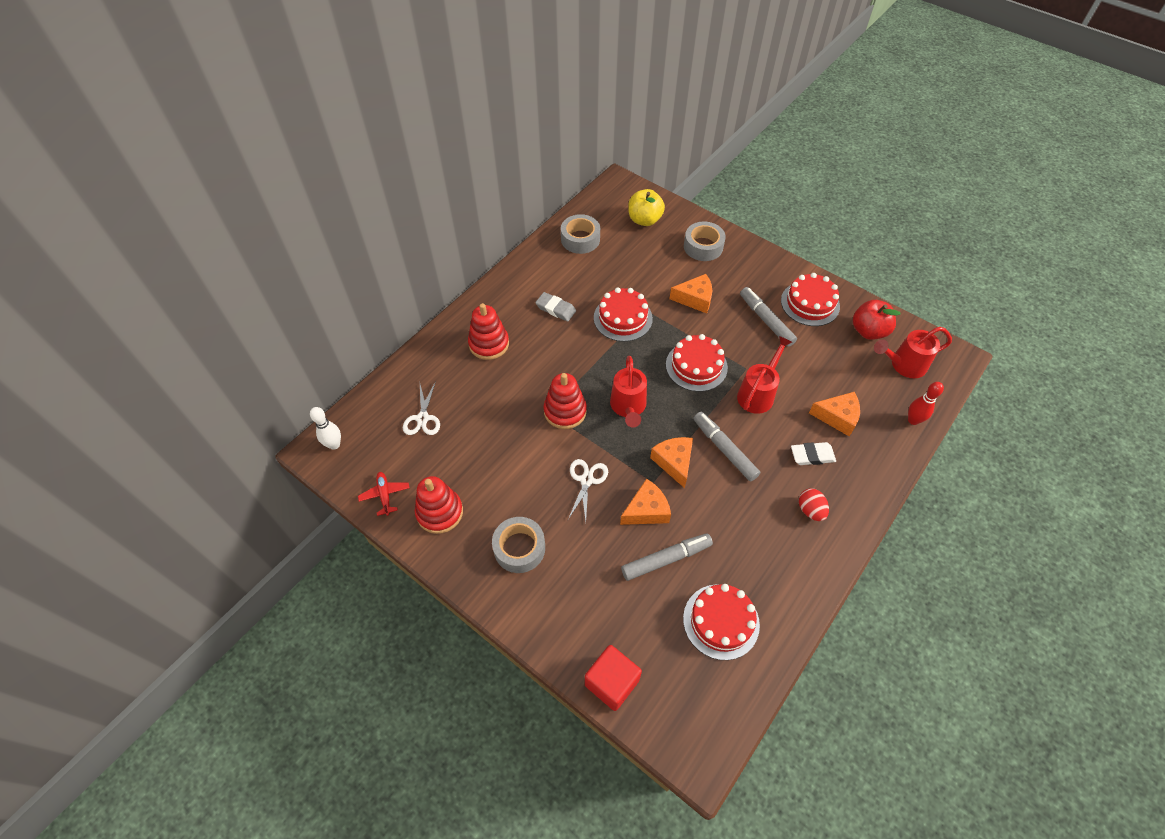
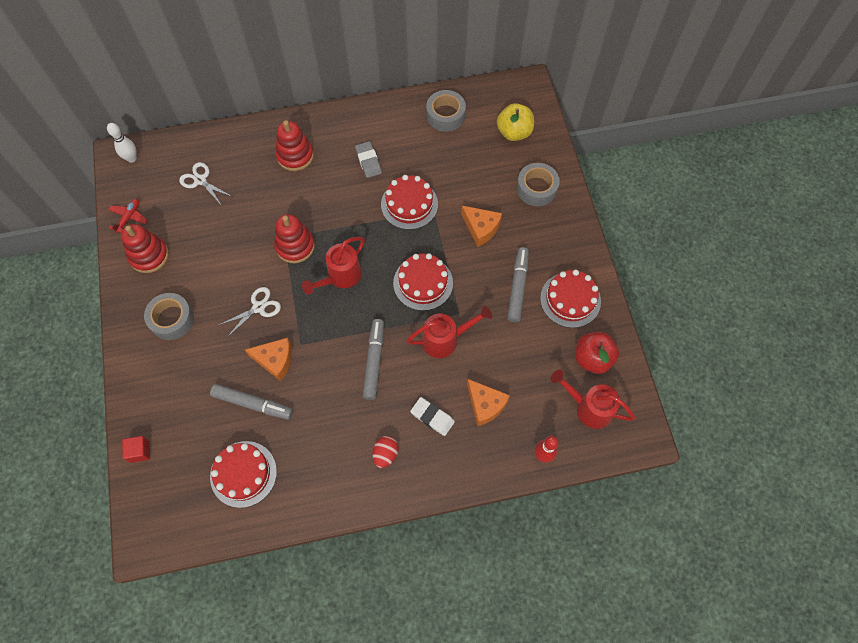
camera: 40 degrees right, 10 degrees up
(423, 418) = (200, 180): white scissors -> white scissors turned 90 degrees clockwise
(612, 682) = (140, 451): red cube -> red cube, size x0.61
(674, 462) = (329, 342): orange cheese -> none

